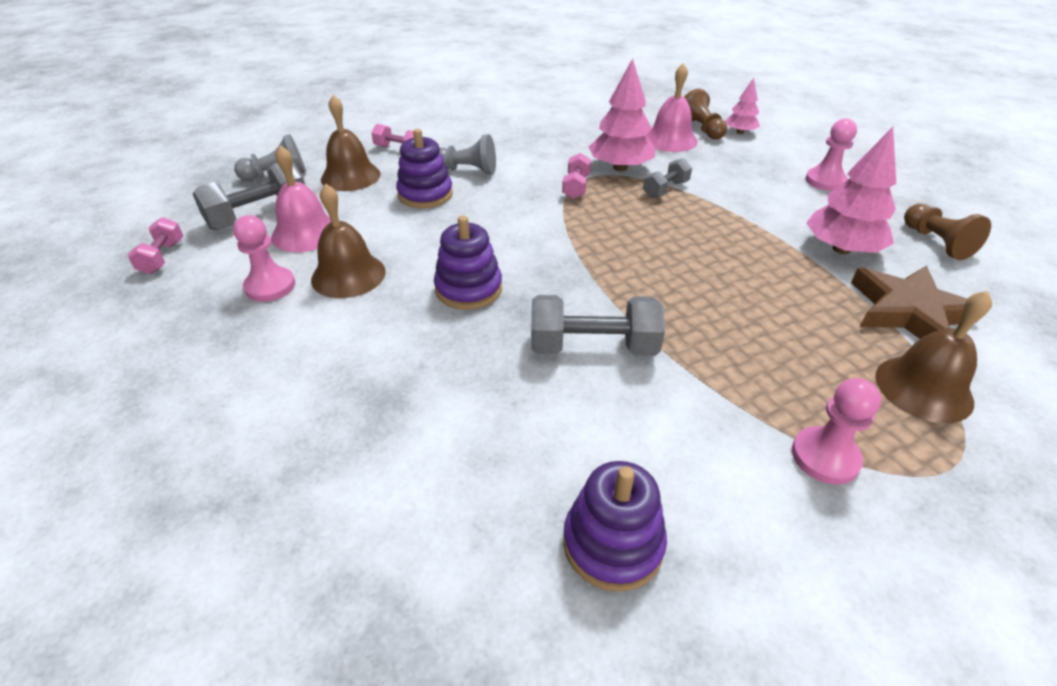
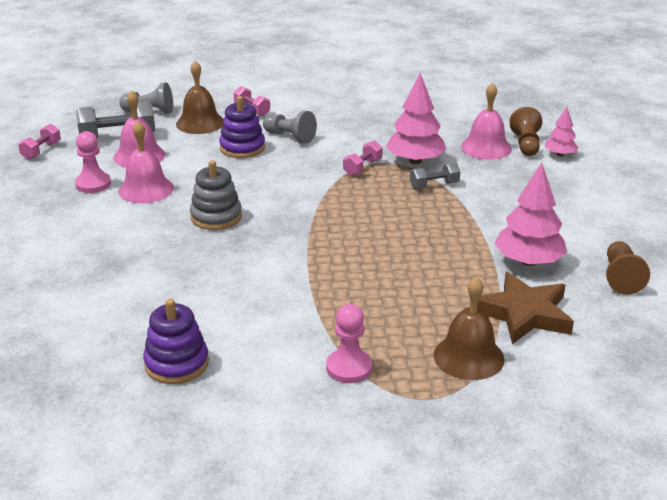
camera: 25 degrees right, 10 degrees down
(348, 275) = (146, 189): brown bell -> pink bell
(468, 289) = (216, 217): purple stacking toy -> grey stacking toy
(593, 347) = (264, 271): grey dumbbell -> none
(825, 181) = (586, 210): pink pawn -> none

